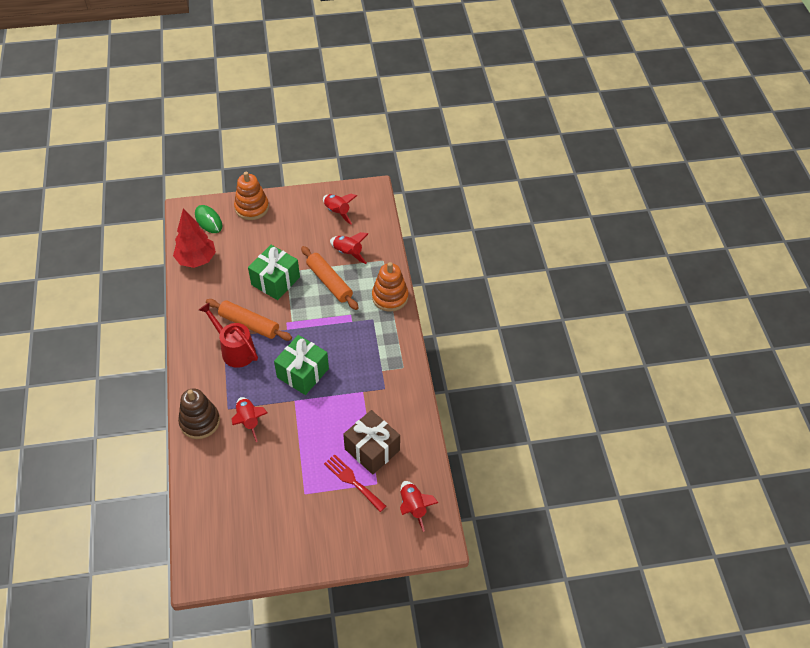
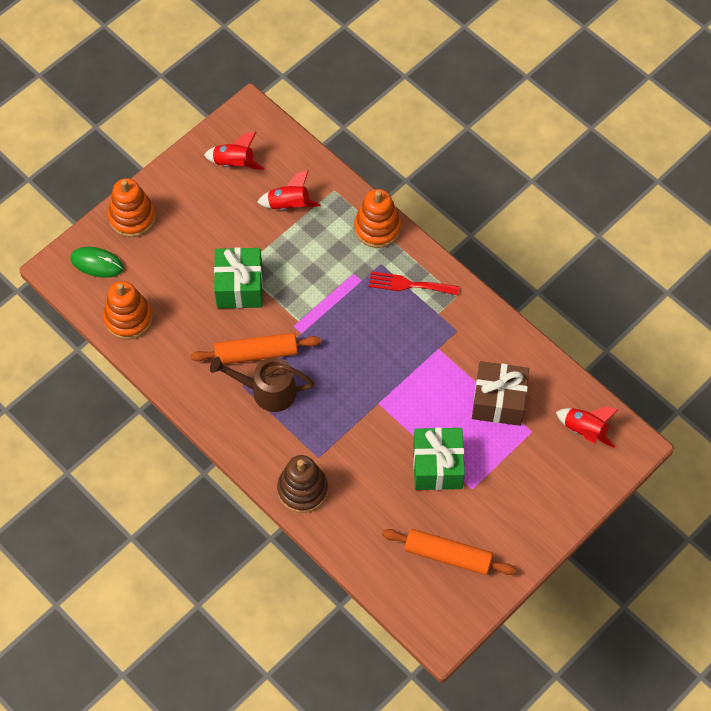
camera: 35 degrees left, 10 degrees up
(196, 260) = (128, 318): red tree -> orange stacking toy
(234, 350) = (266, 391): red watering can -> brown watering can
(249, 421) = (351, 455): red rocket -> none
(303, 373) = (361, 369): green gift -> green gift (437, 466)
(329, 282) = (299, 251): orange rolling pin -> orange rolling pin (448, 555)
(352, 481) = (507, 445): red fork -> red fork (409, 284)

